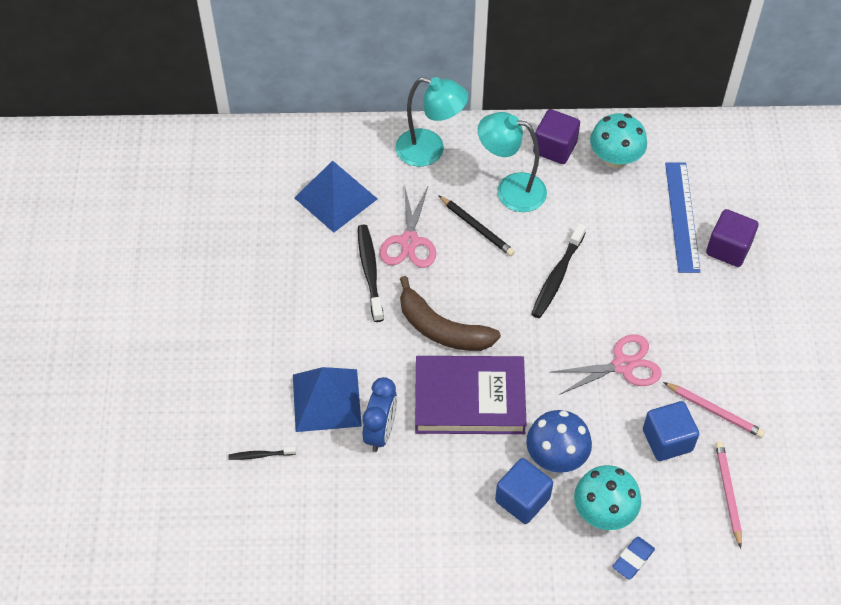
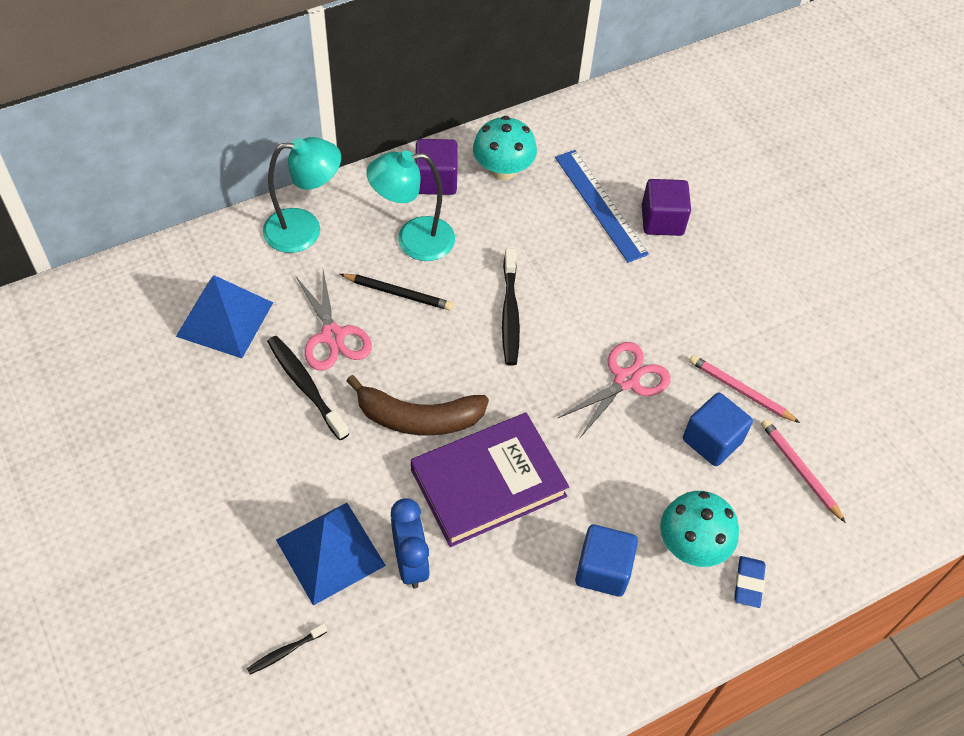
camera: 30 degrees left, 0 degrees up
(556, 456) = (612, 506): blue mushroom -> none
(714, 411) = (740, 390): pink pencil -> pink pencil turned 150 degrees counterclockwise

